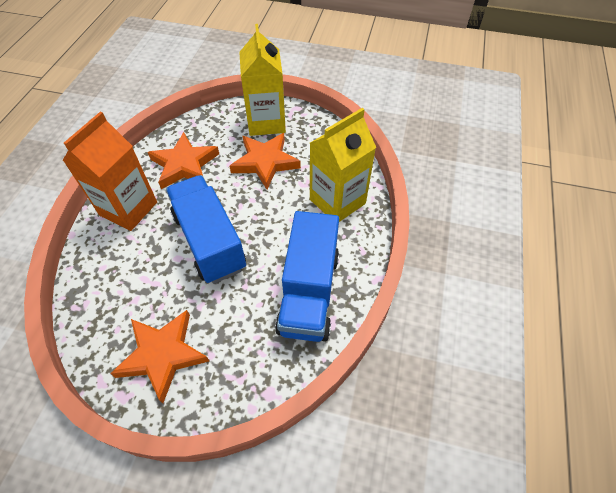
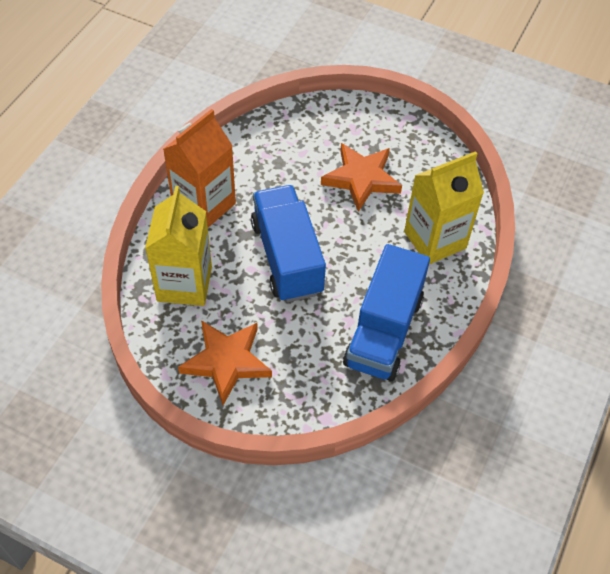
camera: 10 degrees right, 0 degrees up
(184, 165) = (270, 165): orange star -> none
(266, 122) = (371, 129): yellow carton -> yellow carton (184, 284)

